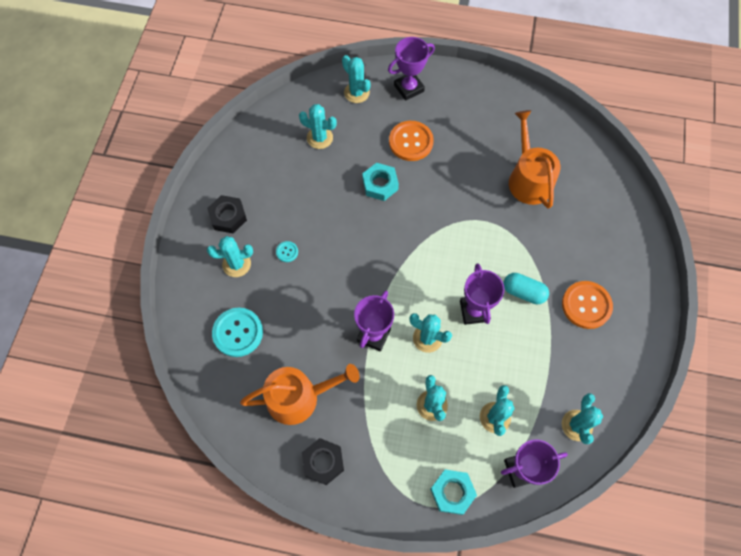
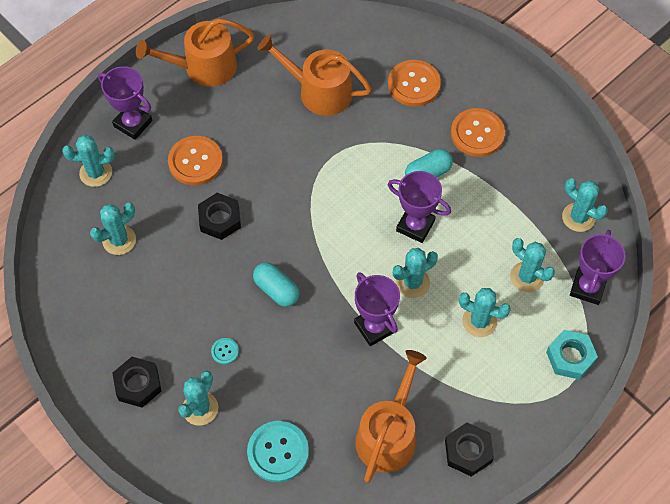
camera: 55 degrees left, 5 degrees down
(355, 253) = (276, 290): none -> turquoise capsule
(380, 184) = (220, 219): turquoise nut -> black nut
(409, 88) = (133, 123): purple trophy -> purple trophy turned 60 degrees counterclockwise
(485, 98) = (203, 67): none -> orange watering can
(589, 235) = (414, 84): none -> orange button

